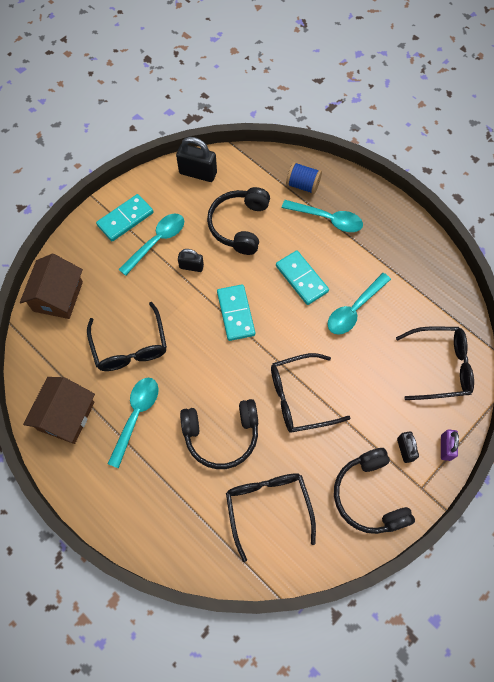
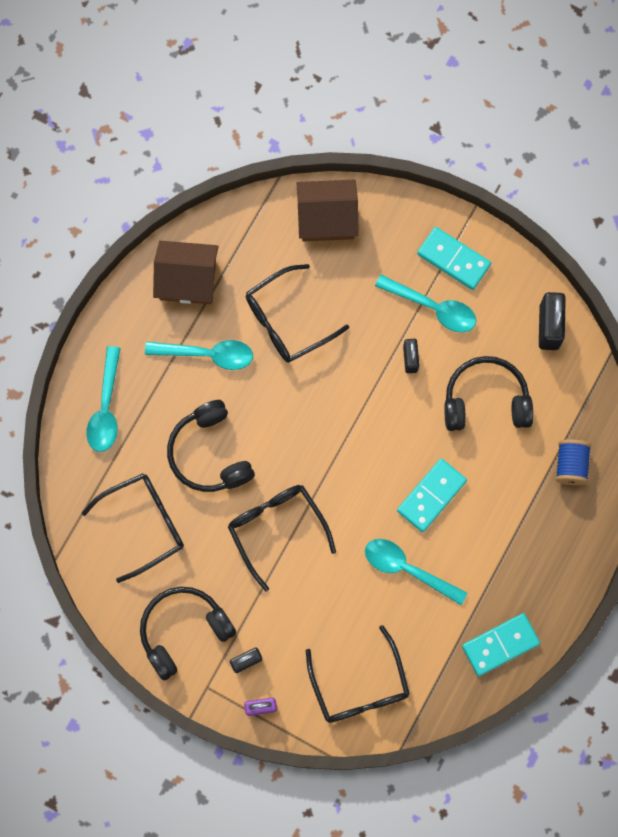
camera: 75 degrees right, 10 degrees up
(236, 313) = (362, 429): turquoise domino -> turquoise domino (500, 645)
(327, 219) = (528, 508): turquoise spoon -> turquoise spoon (106, 407)

